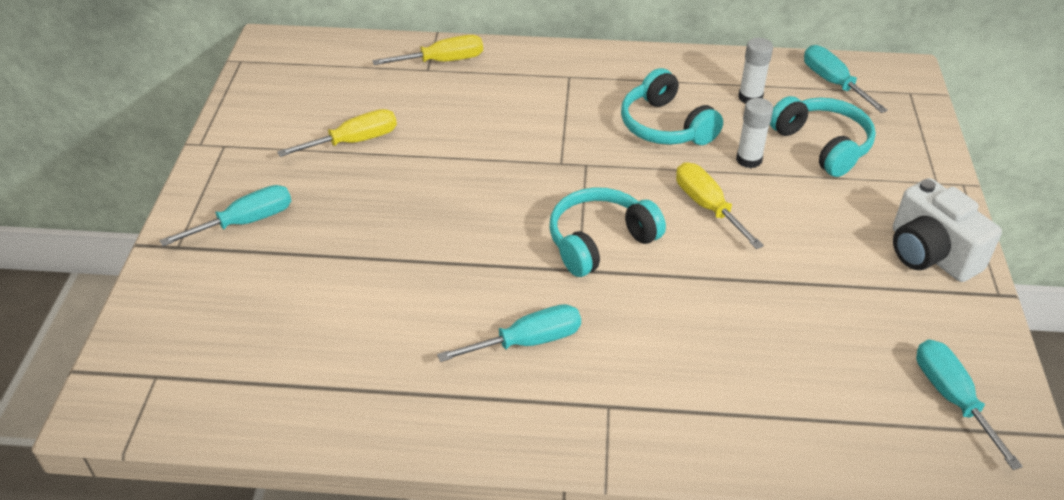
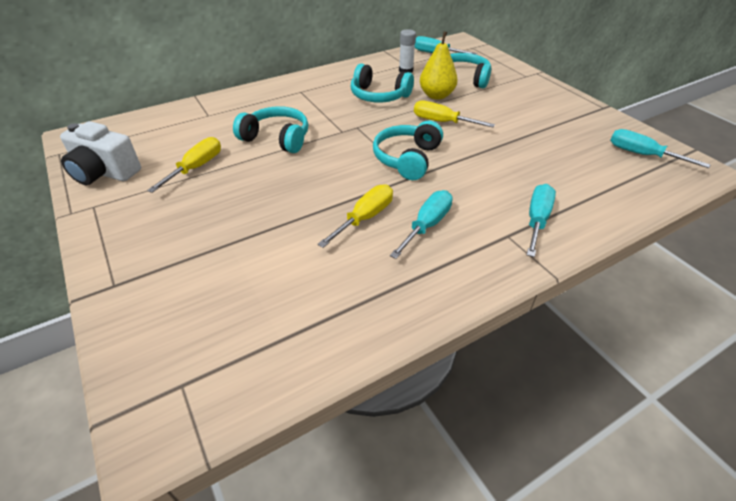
camera: 35 degrees left, 0 degrees up
(246, 222) = (159, 245): turquoise screwdriver -> turquoise screwdriver (537, 220)
(443, 61) = (214, 108): yellow screwdriver -> yellow screwdriver (365, 218)
(473, 139) = (277, 138): none -> turquoise headphones
(749, 159) = (436, 95): white glue stick -> yellow pear
(930, 254) = (559, 103): white camera -> white camera (104, 173)

